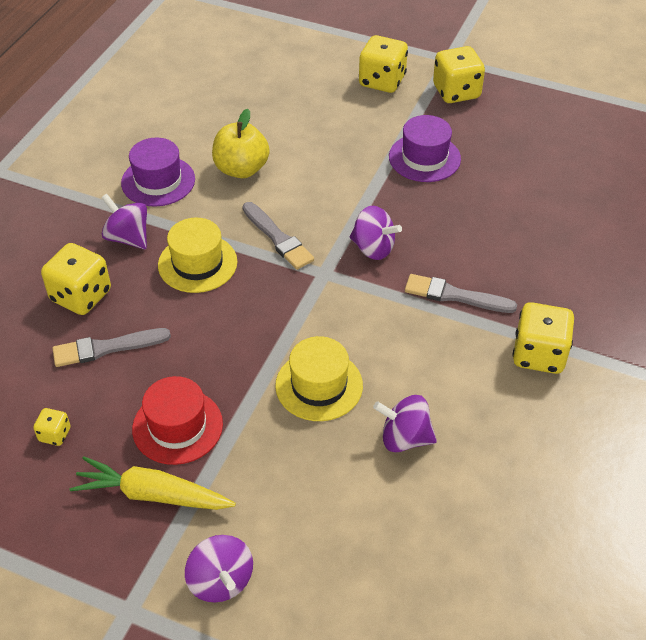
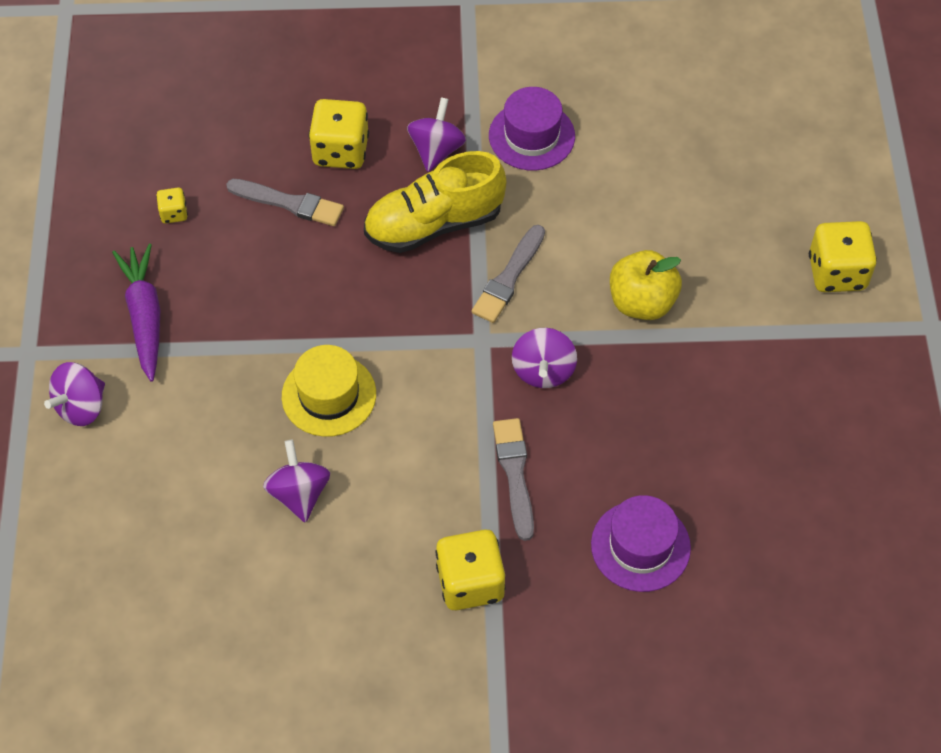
camera: 65 degrees right, 10 degrees up
(107, 348) = (289, 203): grey brush -> grey brush turned 150 degrees clockwise
(152, 494) = (144, 316): yellow carrot -> purple carrot
(177, 426) = (225, 301): red hat -> none
(197, 263) = (434, 224): yellow hat -> yellow shoe
(241, 169) = (594, 200): yellow apple -> yellow apple (642, 302)
(424, 158) = (722, 367): purple hat -> purple hat (640, 546)
(456, 92) = (869, 358): yellow dice -> none

